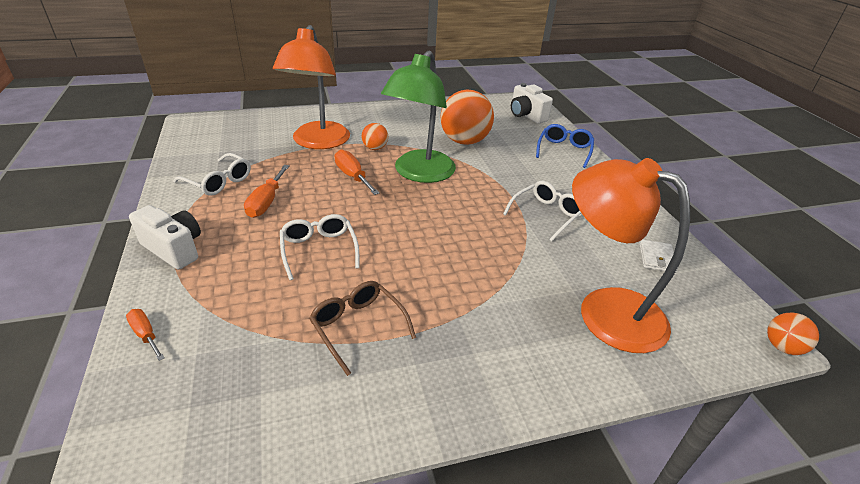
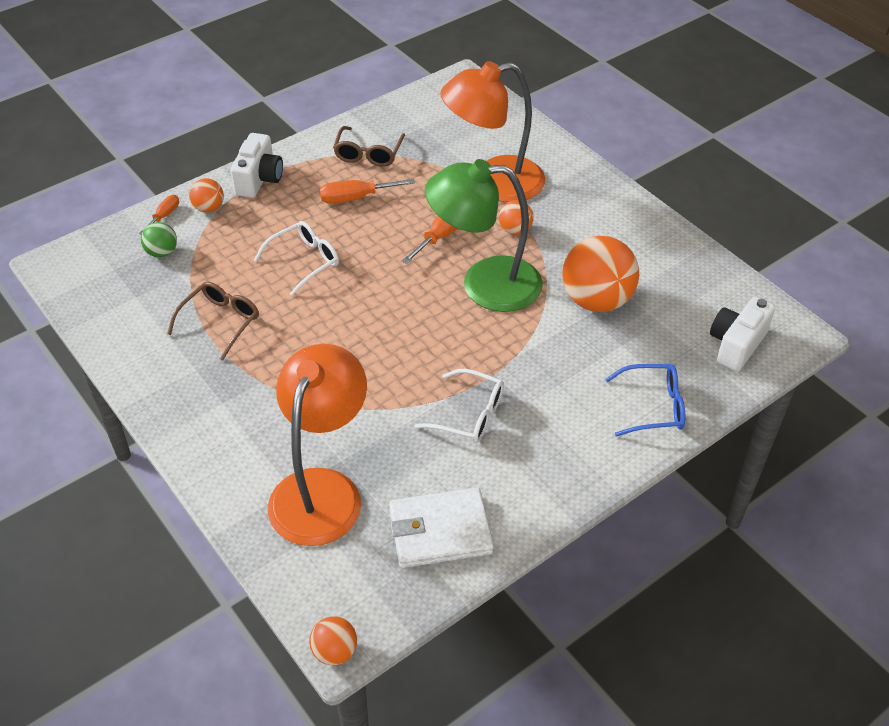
camera: 70 degrees right, 10 degrees up
(175, 294) = (209, 208): none -> orange ball
(206, 351) = (162, 252): none -> green ball
(219, 182) = (368, 154): white glasses -> brown glasses
(656, 258) = (440, 531): white wallet -> white wallet, size x1.87

